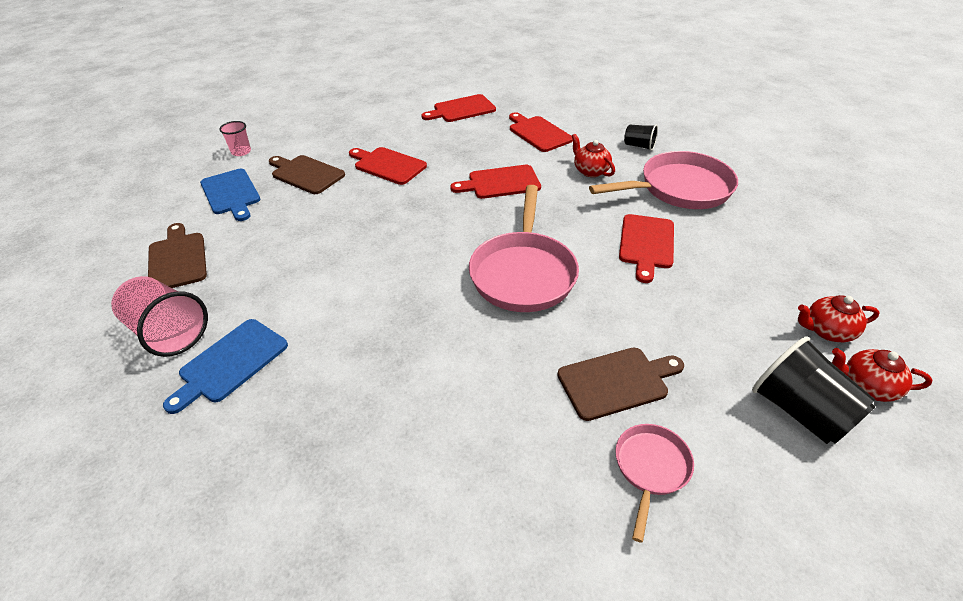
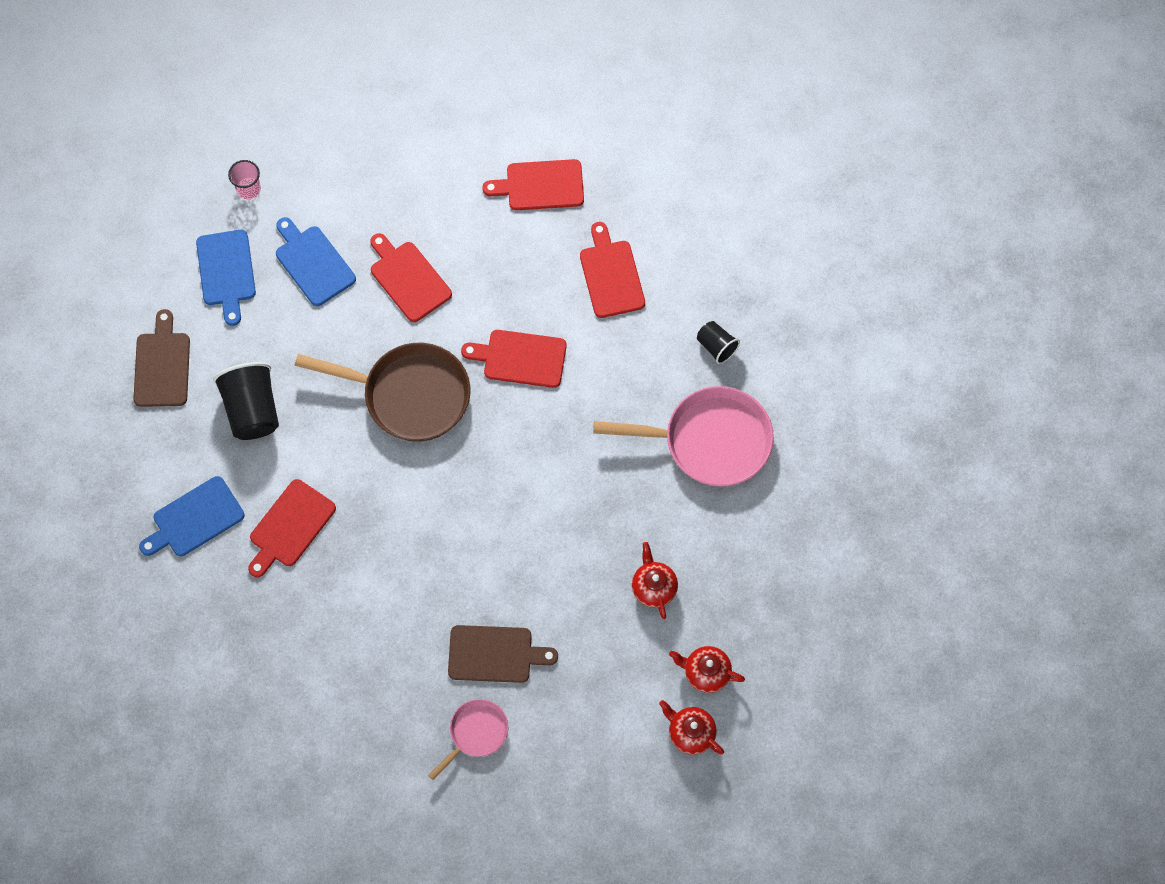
camera: 20 degrees right, 25 degrees up
(169, 332) = (148, 464): pink cup -> none
(306, 174) = (313, 263): brown cutting board -> blue cutting board
(421, 222) = (410, 395): none -> brown pan
(523, 273) = (479, 506): pink pan -> none
(590, 171) = (631, 373): red teapot -> red teapot (653, 587)
(646, 244) = (618, 511): red cutting board -> red cutting board (290, 527)
(799, 411) = (619, 732): black cup -> black cup (252, 410)

